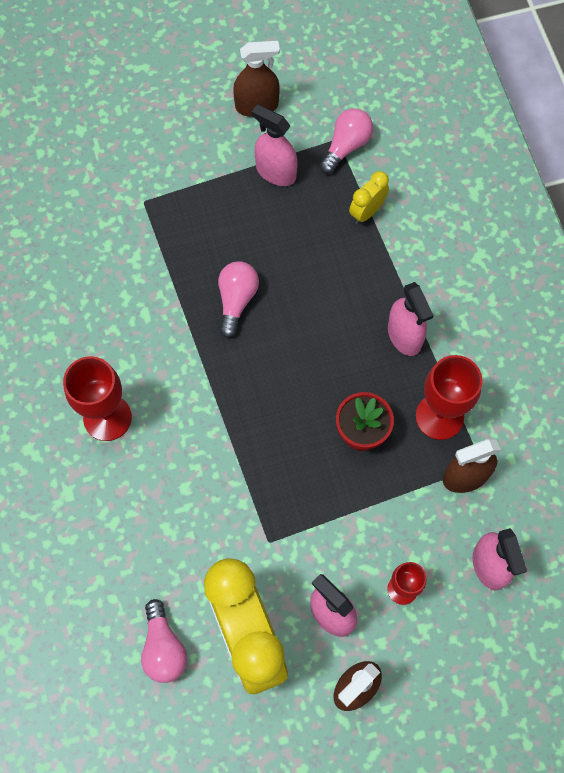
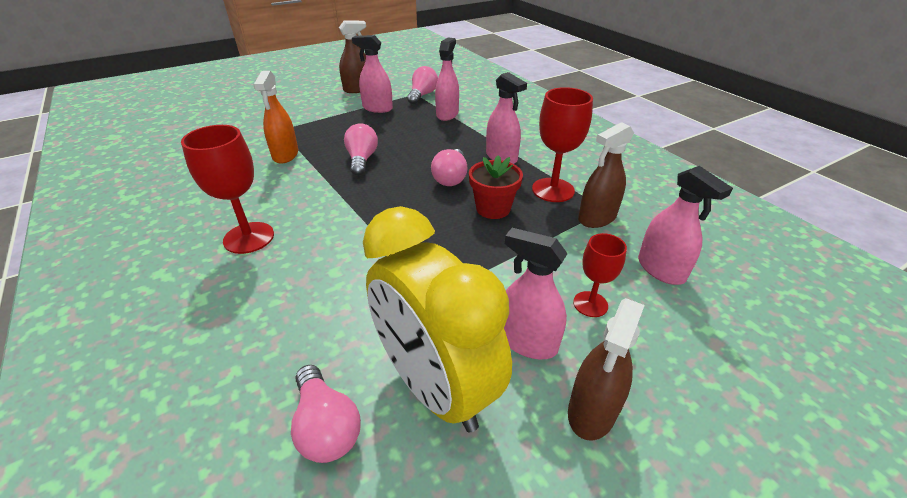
camera: 15 degrees left, 30 degrees down
(148, 267) = (285, 155): none -> orange spray bottle
(332, 364) = (451, 178): none -> pink light bulb
(367, 212) = (447, 114): yellow clock -> pink spray bottle

